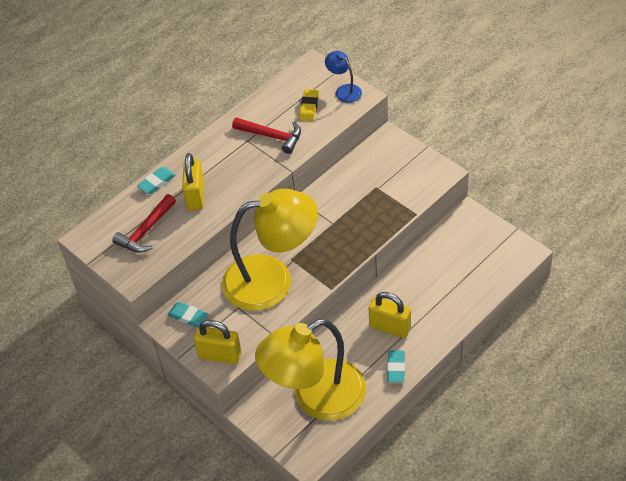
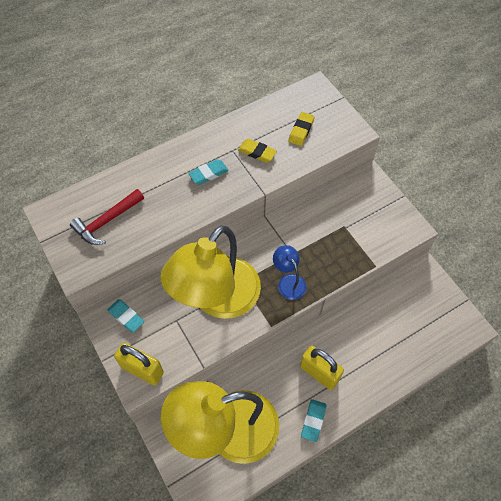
camera: 10 degrees right, 10 degrees up
(156, 182) = (134, 172): turquoise eraser -> turquoise eraser (208, 174)
(196, 196) = (166, 196): yellow padlock -> none
(272, 136) = (257, 152): red hammer -> yellow eraser
(272, 280) = (217, 299): yellow lamp -> yellow lamp turned 120 degrees clockwise
(344, 90) = (339, 122): blue lamp -> blue lamp (288, 282)

